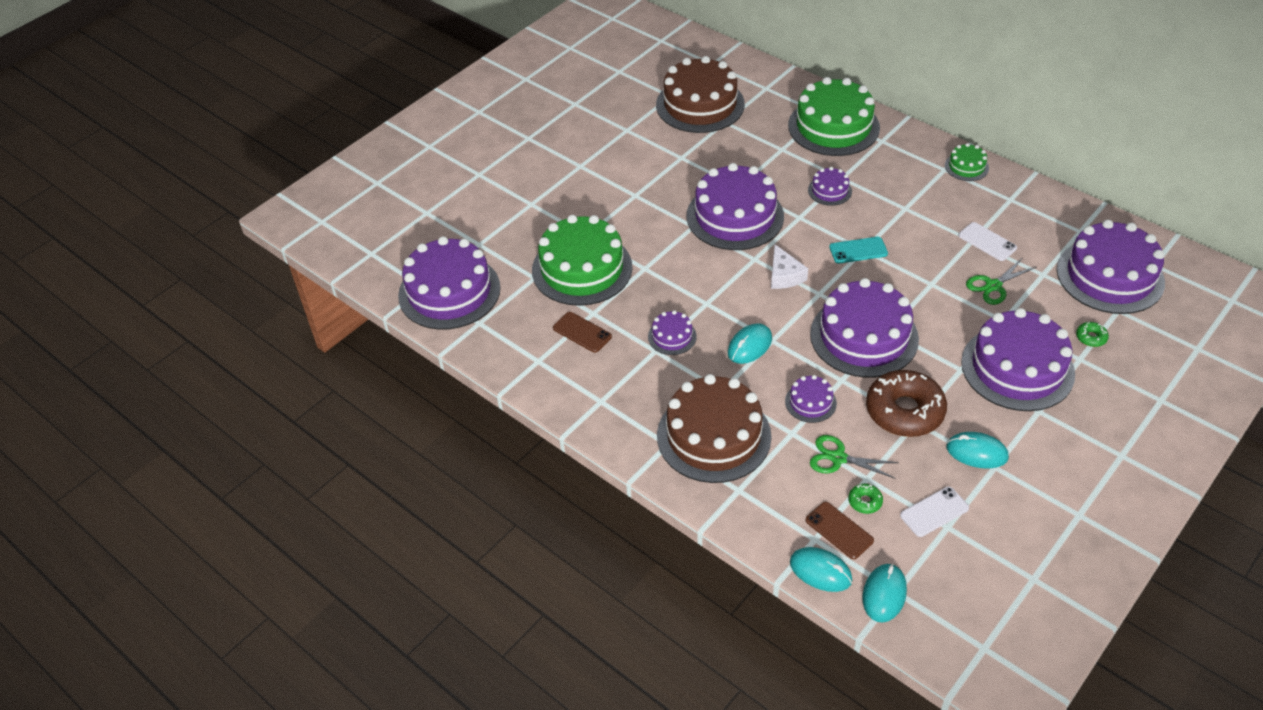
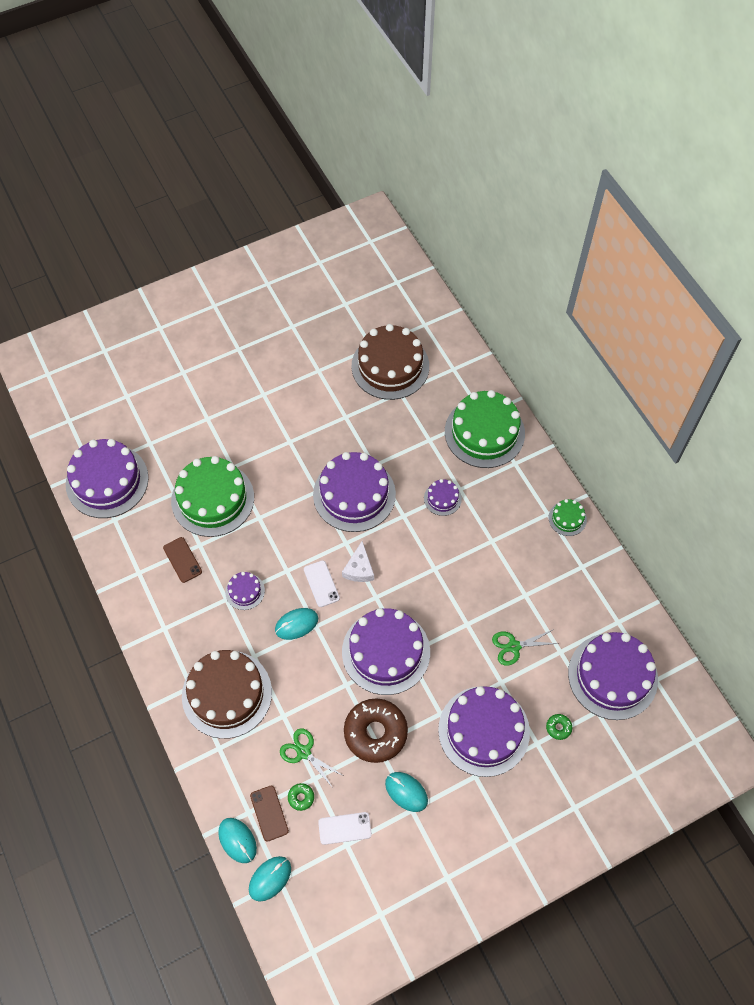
camera: 20 degrees right, 15 degrees up
(810, 402) = (312, 695): purple cake -> none
(858, 250) = (430, 568): turquoise phone -> none
(987, 242) = (536, 601): white phone -> white phone (321, 584)

